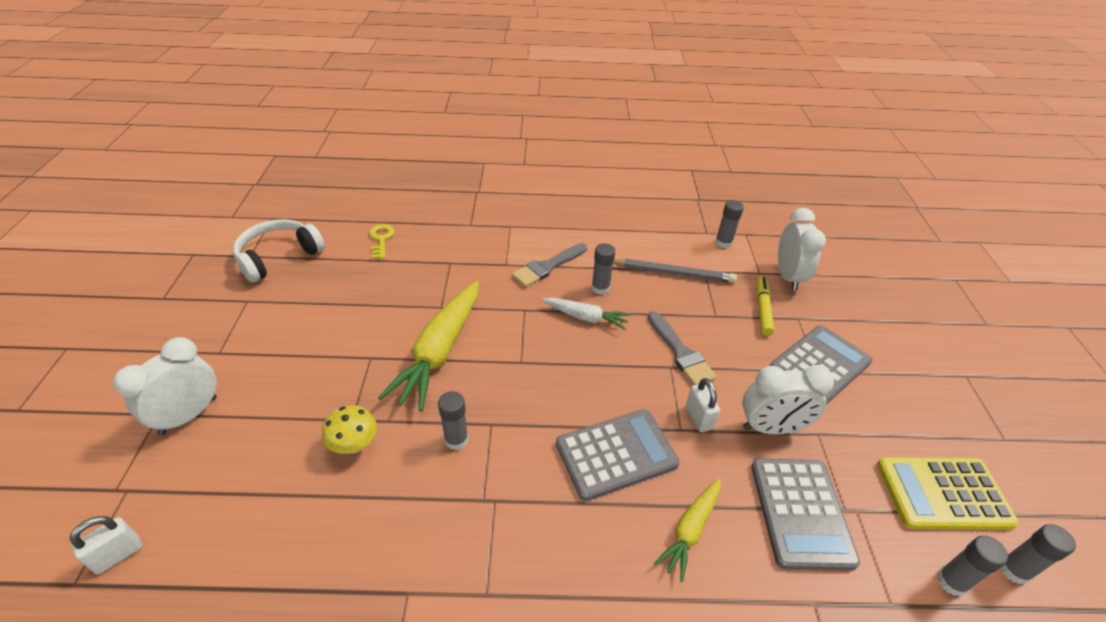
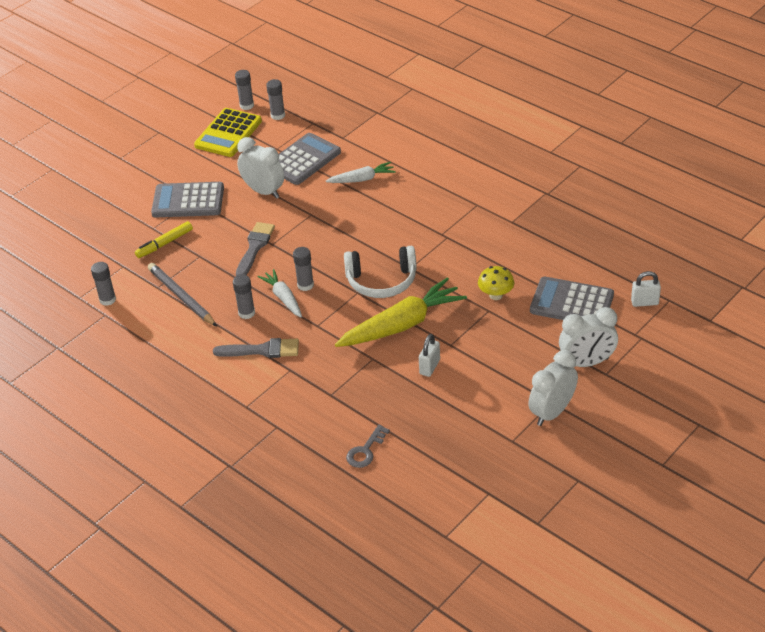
camera: 135 degrees left, 0 degrees up
(279, 257) = (464, 477): white headphones -> white headphones (381, 281)
(381, 239) = (365, 451): yellow key -> grey key
(456, 439) = (437, 269): grey glue stick -> grey glue stick (305, 285)
(616, 454) = (359, 221): grey calculator -> grey calculator (571, 303)
(690, 530) = (362, 179): yellow carrot -> white carrot
(698, 418) = (294, 214): white padlock -> white padlock (429, 367)
(788, 276) = (110, 253): white clock -> white clock (552, 412)
(943, 494) = (228, 133): yellow calculator -> yellow calculator turned 75 degrees clockwise

